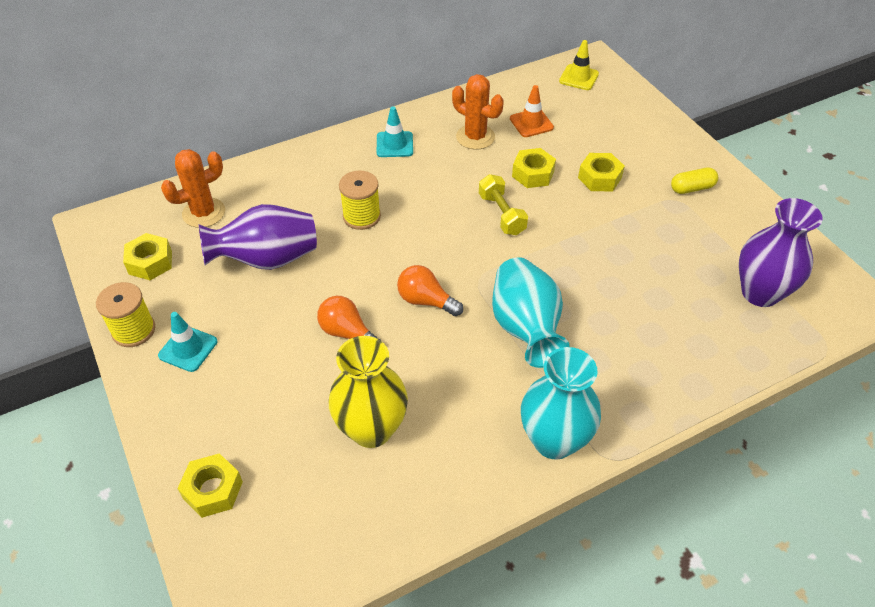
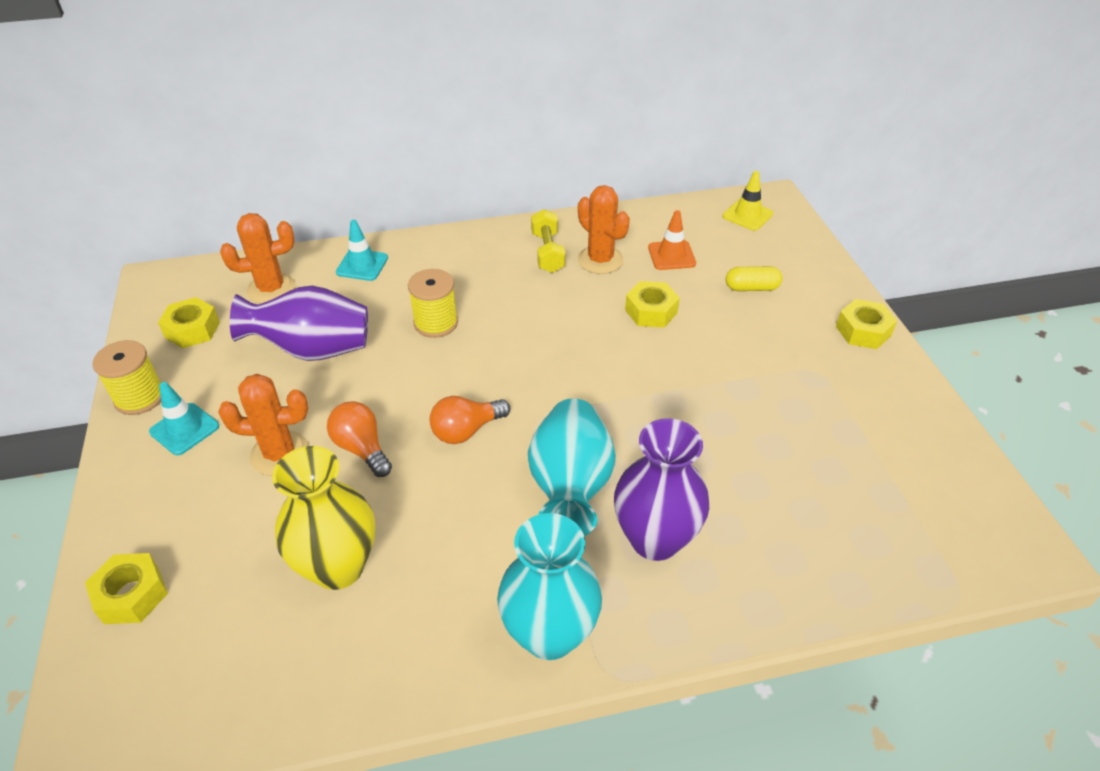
camera: 15 degrees right, 5 degrees down
(280, 351) = (280, 453): none -> orange cactus
(394, 144) = (506, 253): turquoise traffic cone -> turquoise traffic cone (362, 265)
(426, 301) = (466, 430): orange light bulb -> orange light bulb turned 75 degrees counterclockwise
(501, 214) = (595, 350): yellow dumbbell -> yellow dumbbell (547, 252)
(599, 178) = (730, 330): yellow nut -> yellow nut (863, 331)
(692, 188) = (842, 362): yellow capsule -> yellow capsule (751, 288)
(760, 293) = (889, 507): purple vase -> purple vase (655, 539)

